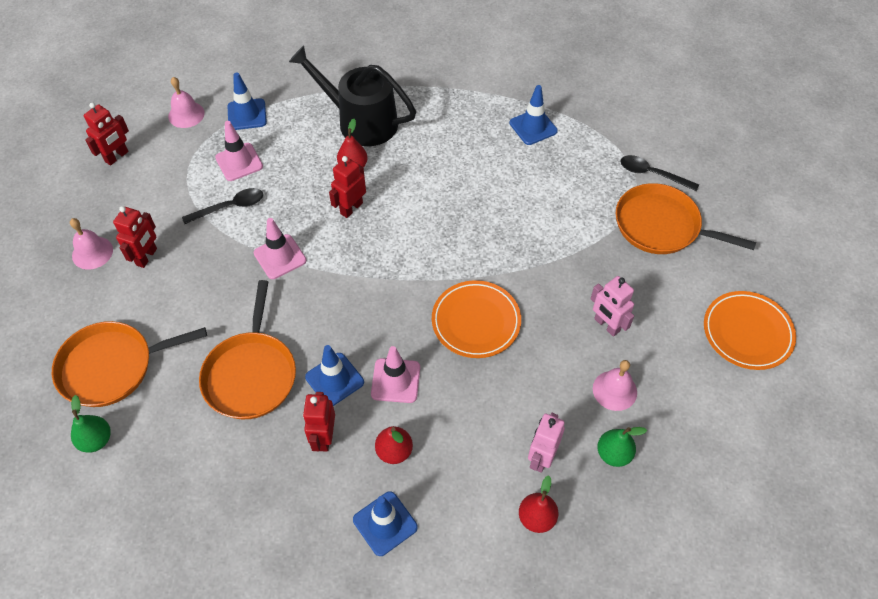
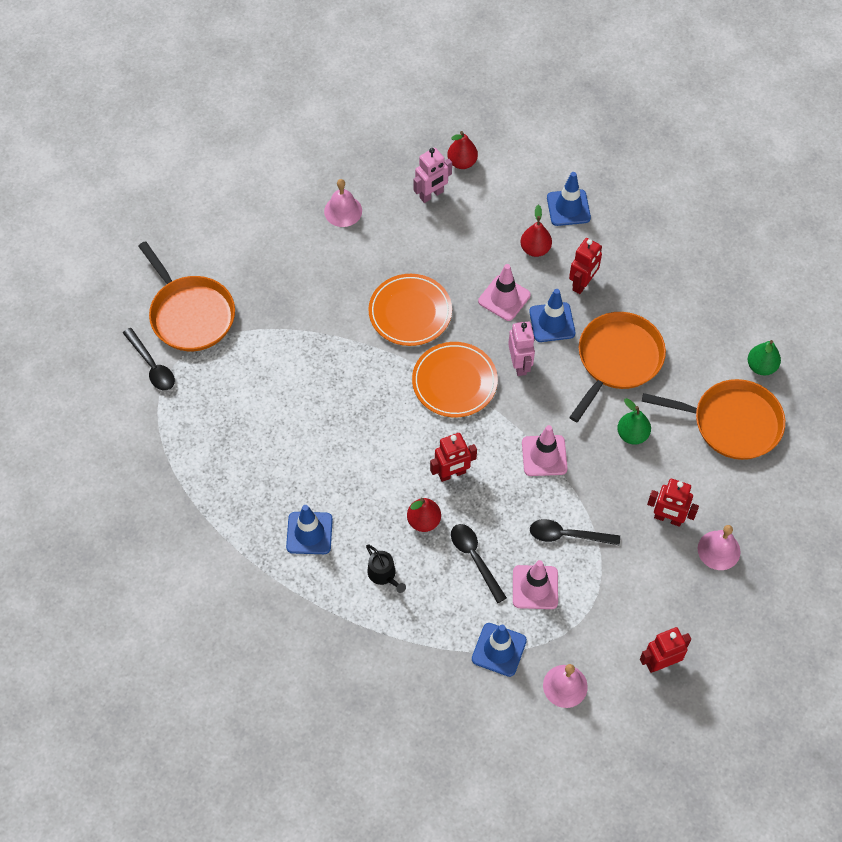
camera: 150 degrees left, 5 degrees up
(147, 257) = (668, 518): red robot -> red robot turned 120 degrees counterclockwise
(297, 160) = (475, 559): none -> black spoon
(361, 121) = (383, 574): black watering can -> black watering can, size x0.40
(533, 127) = (217, 475): blue traffic cone -> blue traffic cone (309, 533)
(606, 325) = (309, 258): pink robot -> pink robot (519, 364)
(613, 454) = (379, 173): green pear -> green pear (632, 434)
(747, 332) = (207, 200): orange plate -> orange plate (454, 382)

